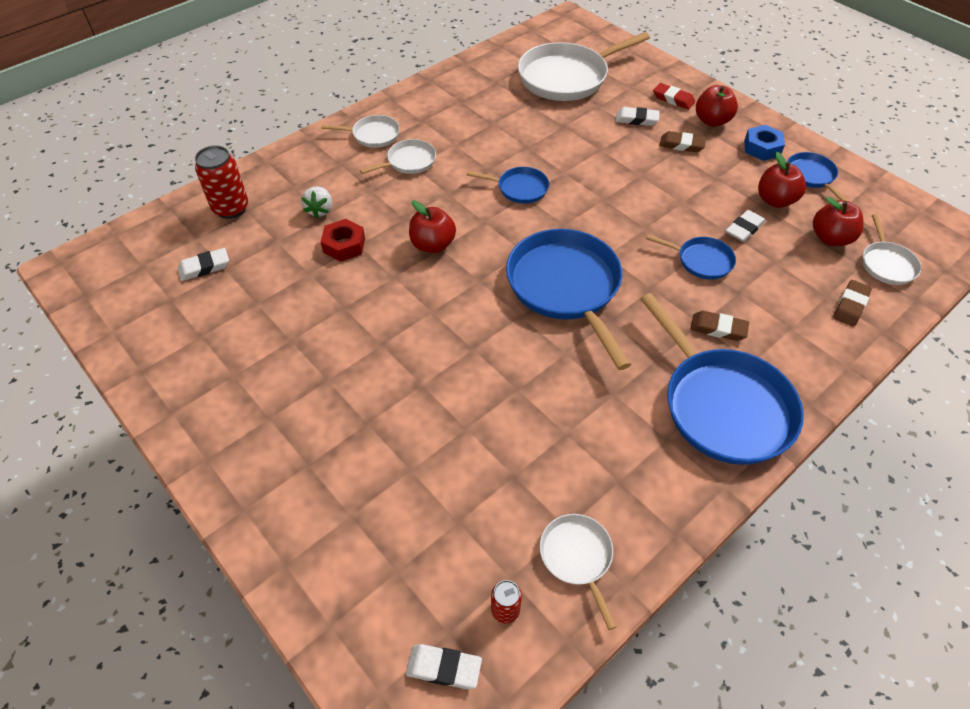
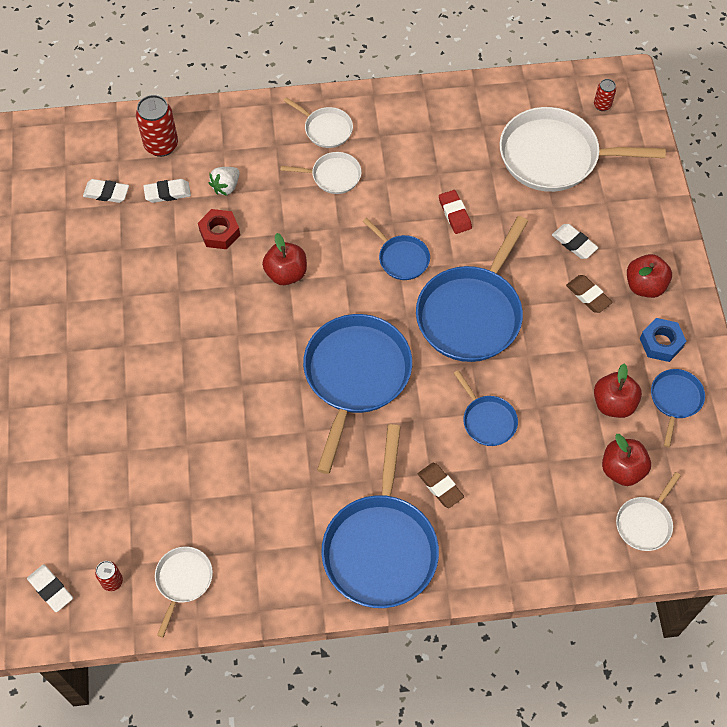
camera: 35 degrees right, 10 degrees up
(568, 37) = (602, 105): none -> red can
(612, 197) = (471, 314): none -> blue pan
(673, 99) = (632, 239): red eraser -> red eraser (455, 214)
(744, 229) = (555, 413): white eraser -> white eraser (167, 193)
(850, 305) = (570, 537): brown eraser -> none

